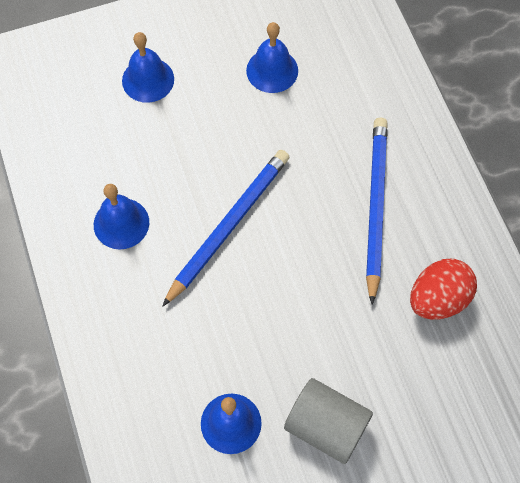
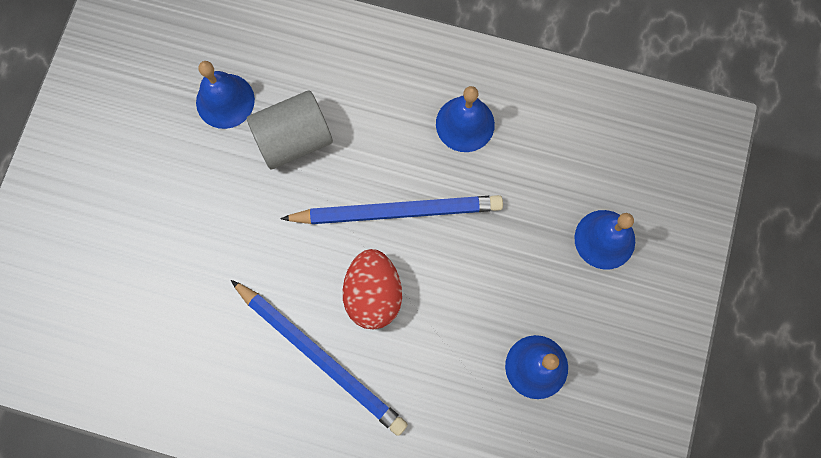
camera: 125 degrees right, 10 degrees up
(228, 226) = (396, 212): blue pencil -> blue pencil turned 75 degrees counterclockwise
(326, 426) = (165, 171): grey cylinder -> grey cylinder (294, 139)
(438, 299) = (195, 346): red egg -> red egg (373, 294)

